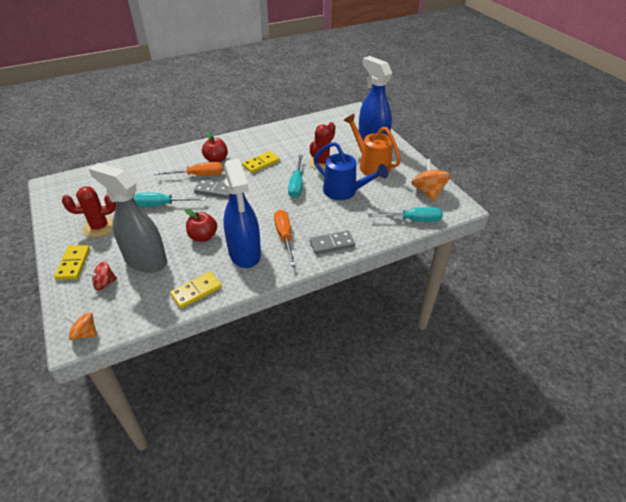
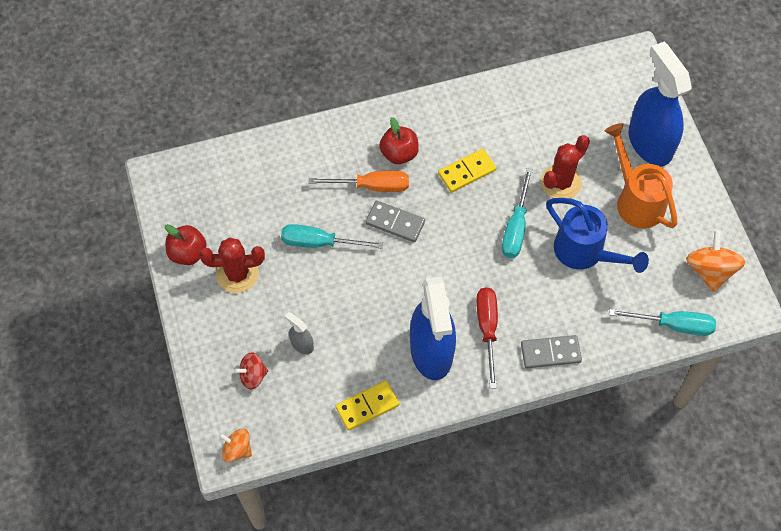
camera: 10 degrees right, 20 degrees up
(73, 264) = (210, 336): yellow domino -> none
(145, 260) = (302, 344): grey spray bottle -> grey spray bottle, size x0.41
(203, 237) = (377, 313): red apple -> red apple (188, 253)
(284, 236) = (487, 329): orange screwdriver -> red screwdriver

